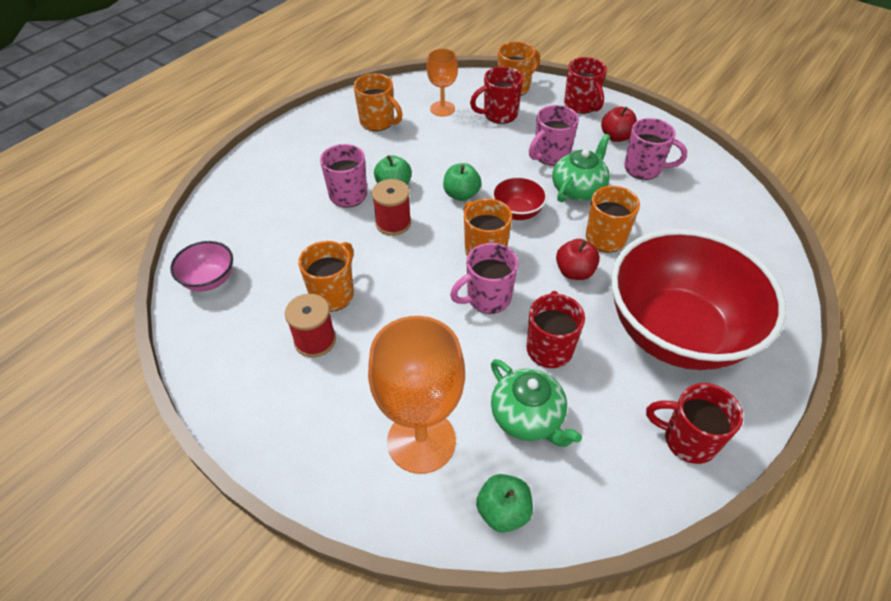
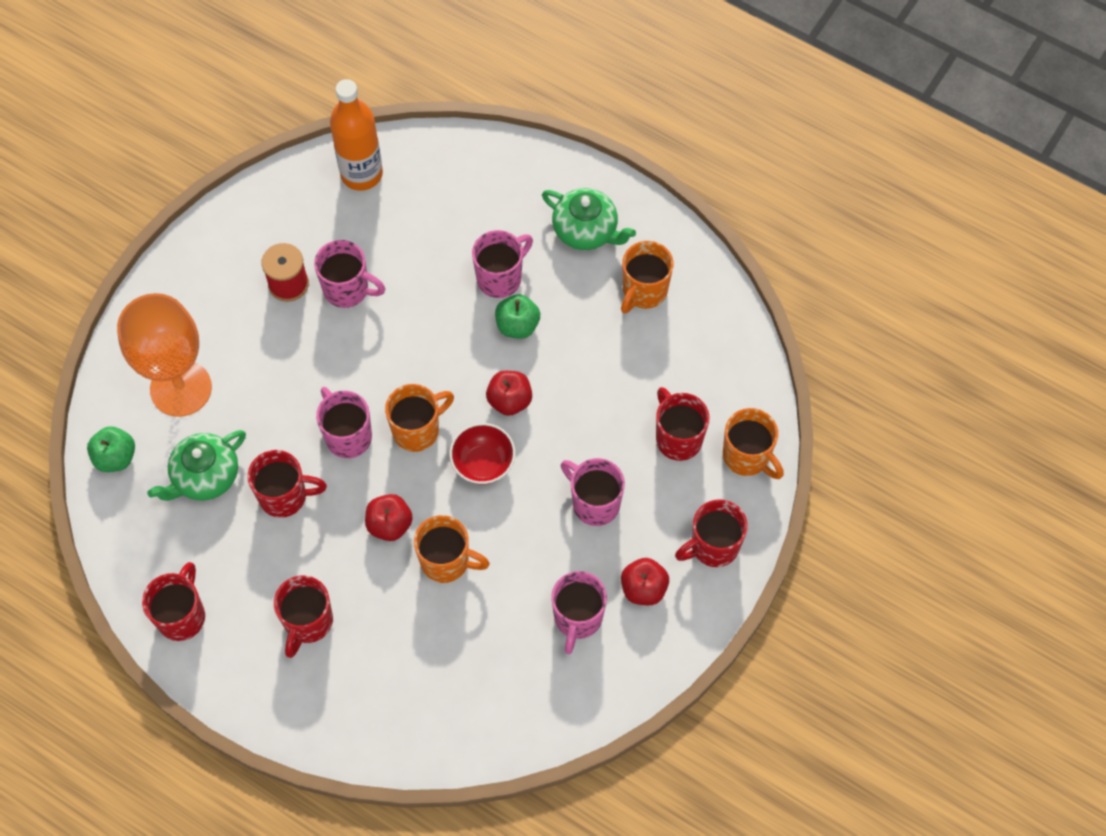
camera: 85 degrees right, 15 degrees up
(209, 280) = (361, 174): pink bowl -> orange bottle
(333, 294) = (347, 289): orange mug -> pink mug
(393, 223) = (455, 332): red spool -> none
(442, 109) = (683, 366): orange goblet -> none
(461, 194) = (509, 400): green apple -> red apple
(578, 189) = (530, 535): green teapot -> green teapot (586, 230)
(676, 332) = (308, 622): red bowl -> red mug

